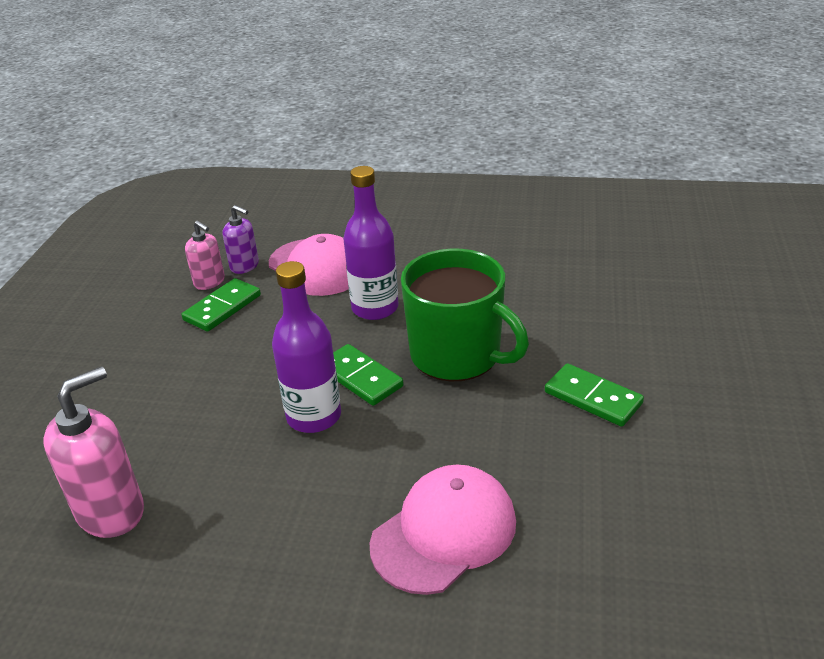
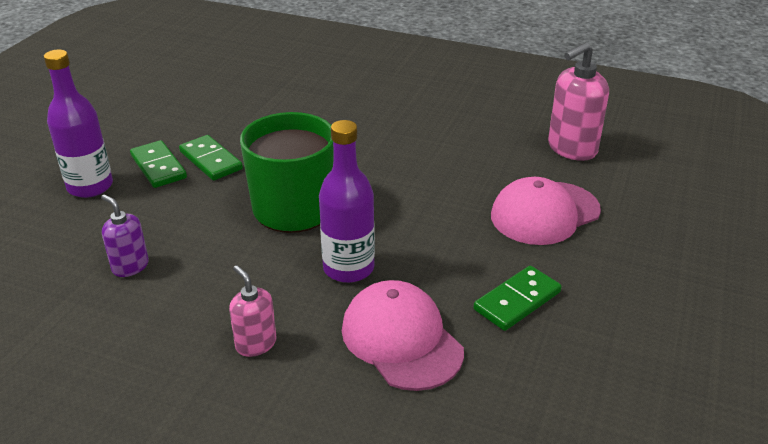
camera: 170 degrees left, 0 degrees up
(209, 282) = (539, 344): pink soap dispenser -> pink soap dispenser (255, 344)
(245, 266) = (496, 362): purple soap dispenser -> purple soap dispenser (130, 266)
(314, 416) = (427, 181): purple bottle -> purple bottle (90, 186)
(360, 378) = (383, 203): green domino -> green domino (158, 167)
(444, 532) = (357, 111): pink cap -> pink cap (545, 213)

